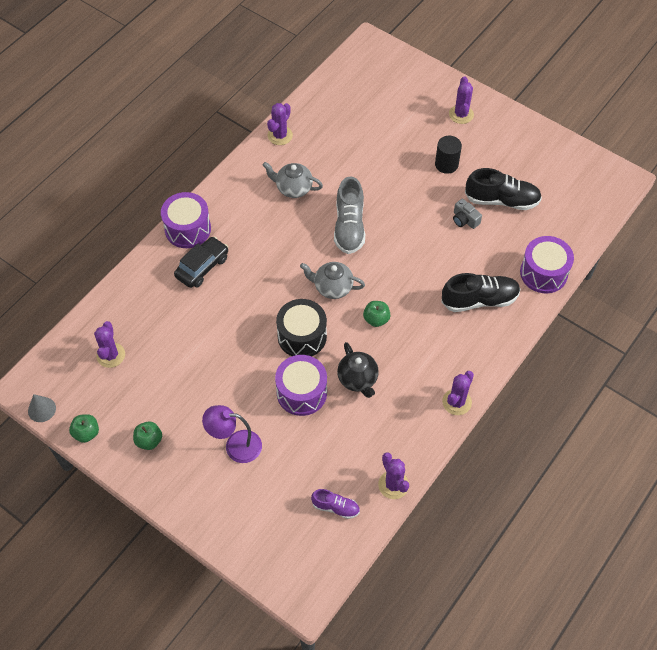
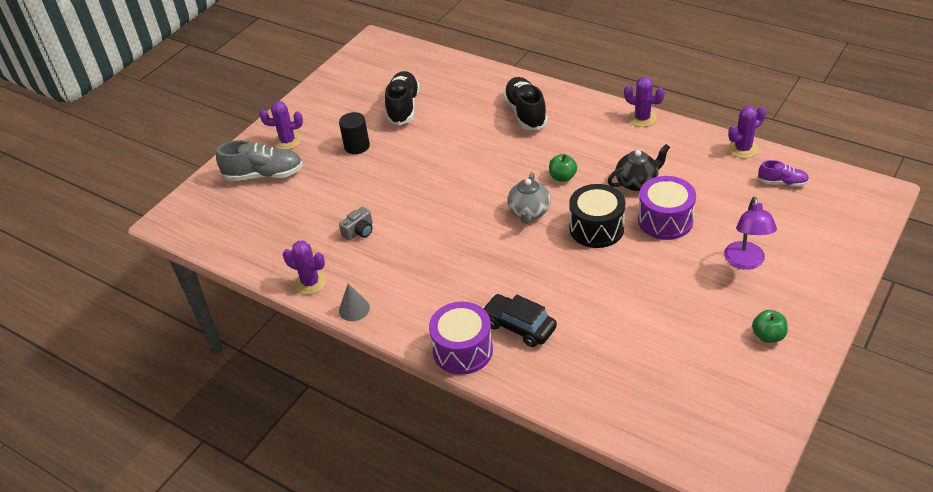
camera: 90 degrees left, 15 degrees down
(42, 409) = (766, 453): grey cone -> grey cone (354, 309)
(86, 433) = (781, 398): green apple -> none
(111, 355) = (667, 395): purple cactus -> none
(293, 188) = (393, 260): grey teapot -> none
(335, 507) = (782, 182): purple shoe -> purple shoe turned 90 degrees clockwise
(349, 226) = (446, 208): grey shoe -> grey shoe (264, 175)
(464, 220) = (429, 129): grey camera -> grey camera (359, 231)
(543, 273) = (488, 78): purple drum -> none

